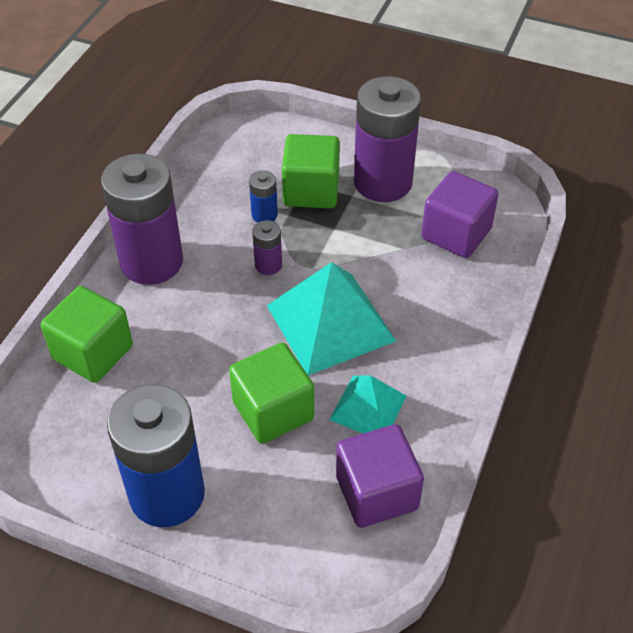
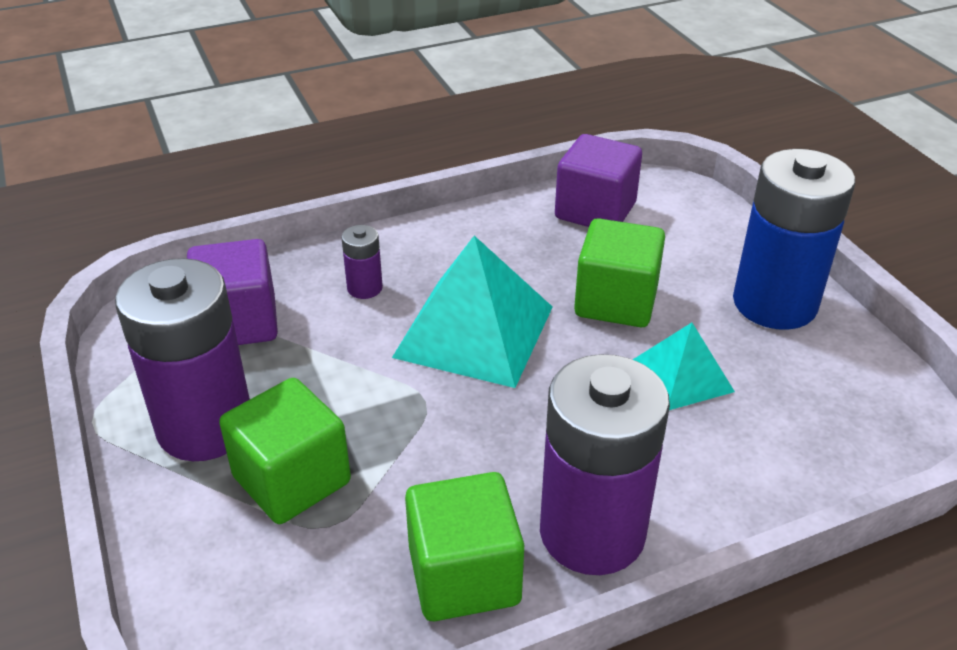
camera: 135 degrees left, 10 degrees down
(93, 352) = (759, 468): green cube -> green cube (464, 575)
(264, 215) = (386, 491): blue battery -> none
(268, 265) = (460, 427): purple battery -> purple battery (364, 288)
(368, 407) = (531, 256): turquoise pyramid -> turquoise pyramid (682, 376)

